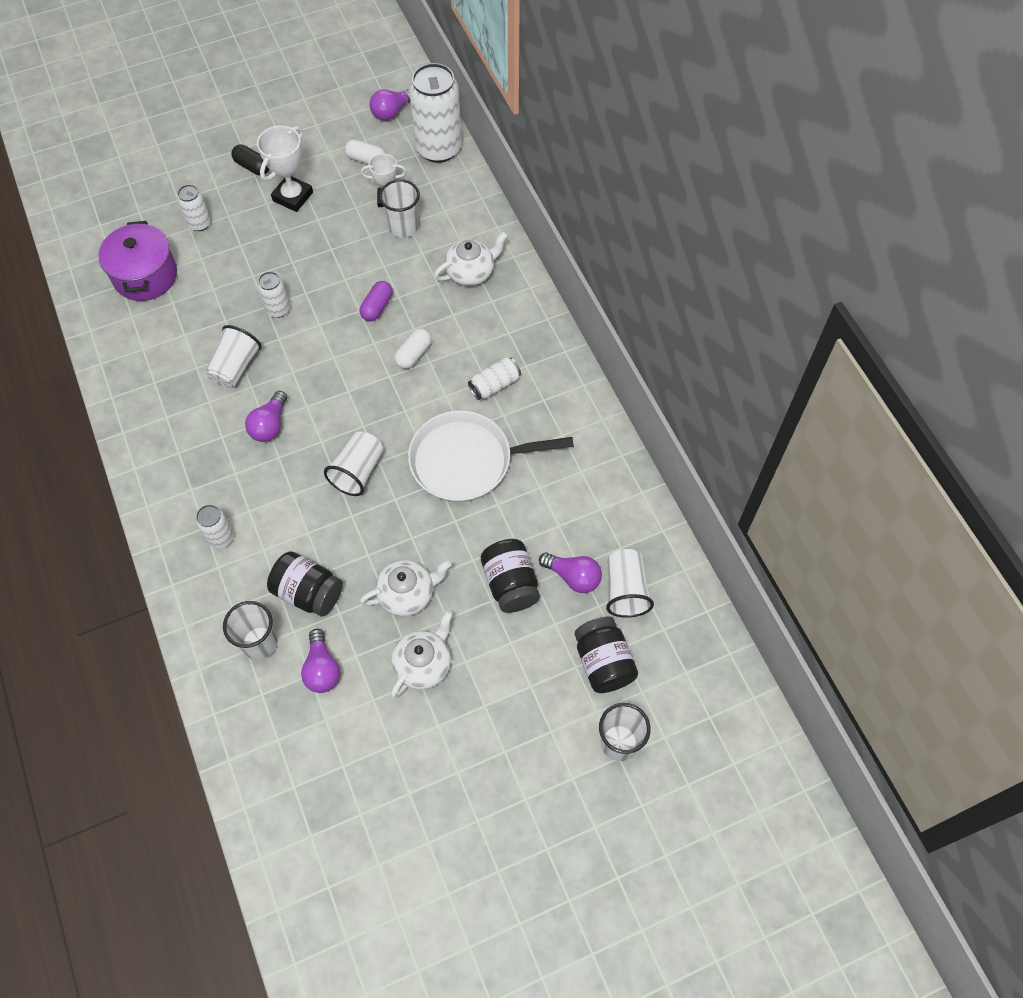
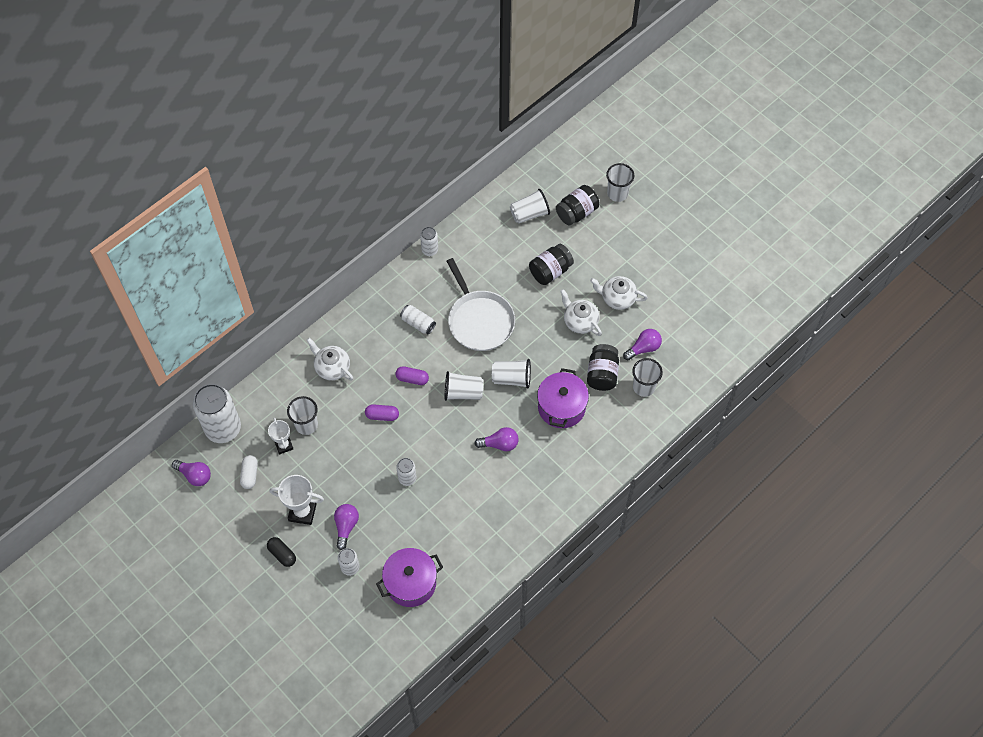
camera: 110 degrees left, 0 degrees up
(221, 538) = (589, 438): white can -> white can (430, 250)
(235, 367) = (464, 485): white cup -> white cup (463, 392)
(252, 166) = (282, 554): black capsule -> black capsule turned 60 degrees counterclockwise
(284, 519) = (561, 407): none -> purple pot
(413, 354) = (412, 379): white capsule -> purple capsule
(573, 577) = (532, 241): purple light bulb -> purple light bulb (346, 526)

